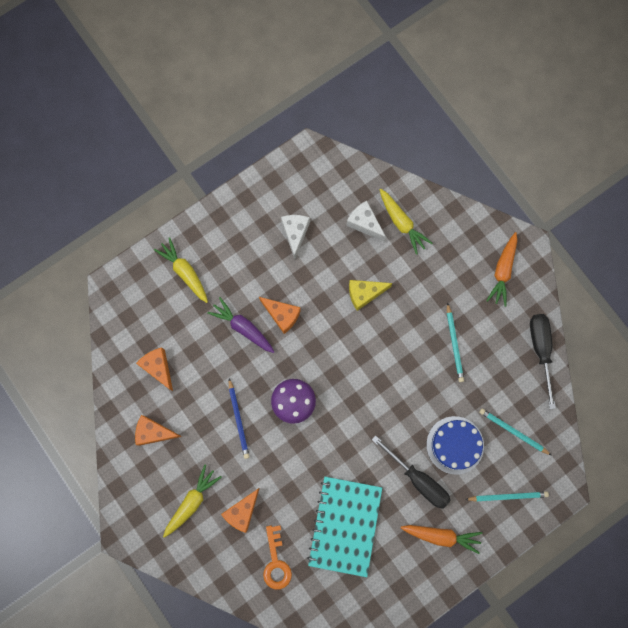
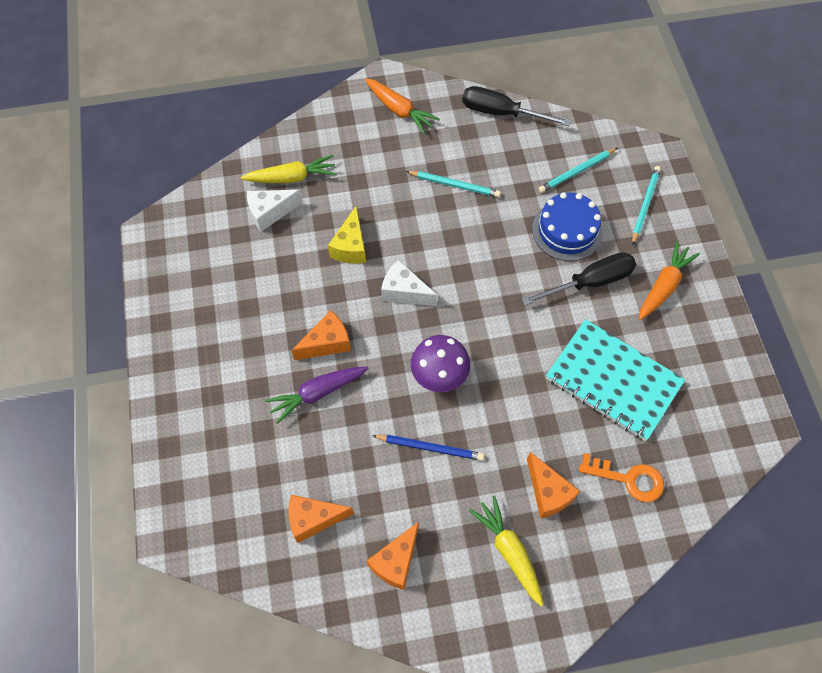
camera: 65 degrees left, 15 degrees down
(185, 272) = (208, 432): yellow carrot -> none
(295, 234) = (237, 287): white cheese -> white cheese (404, 292)

